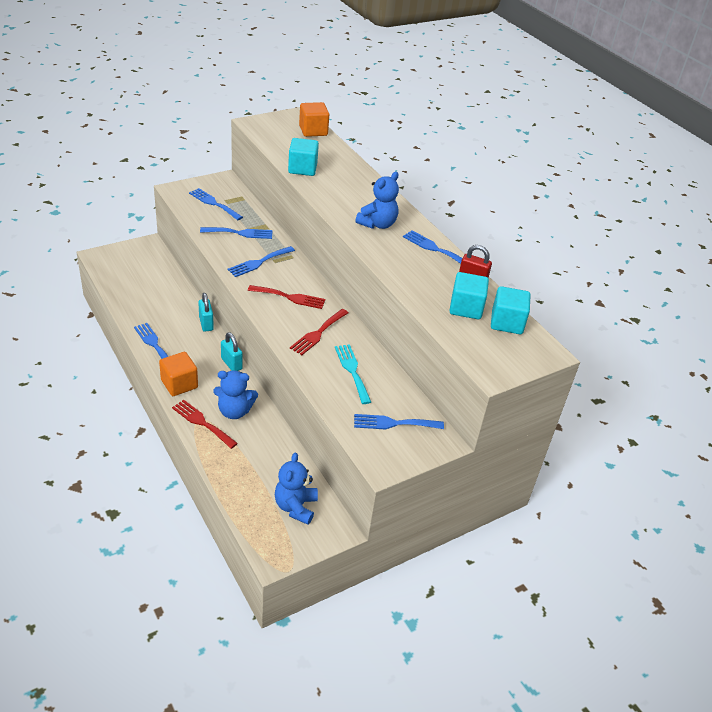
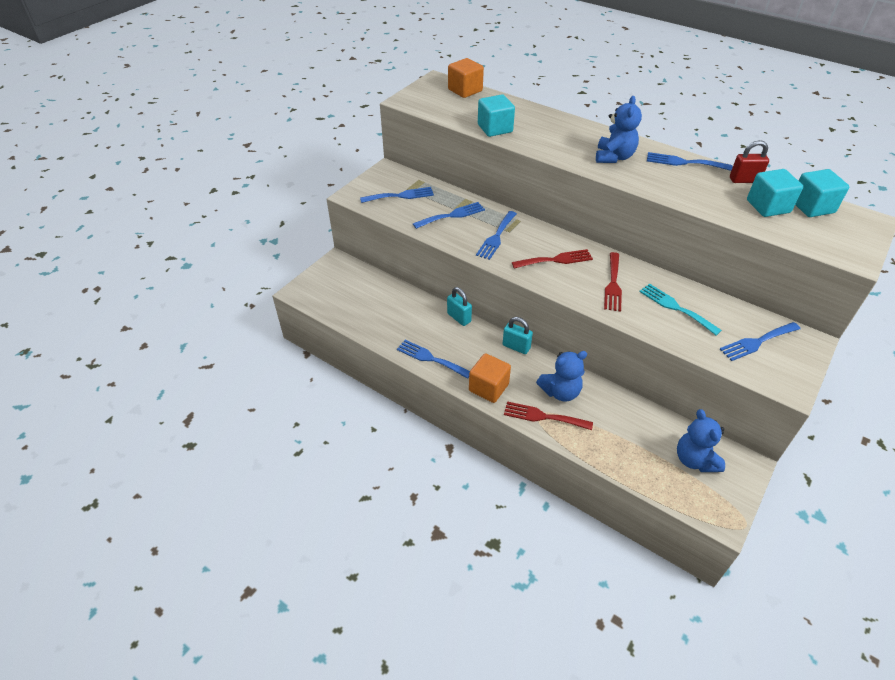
camera: 20 degrees left, 5 degrees up
(214, 203) = (400, 196): blue fork -> blue fork turned 150 degrees clockwise

